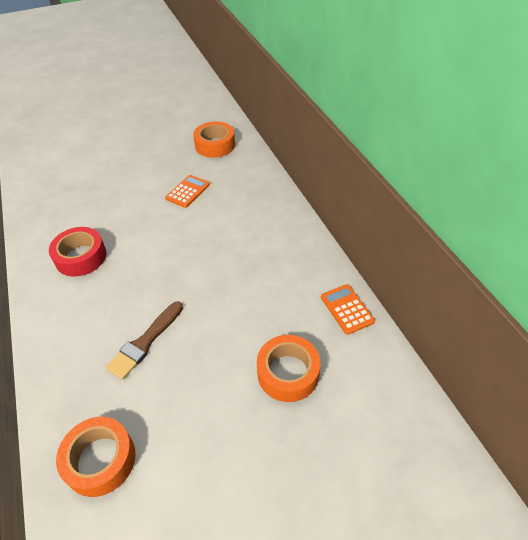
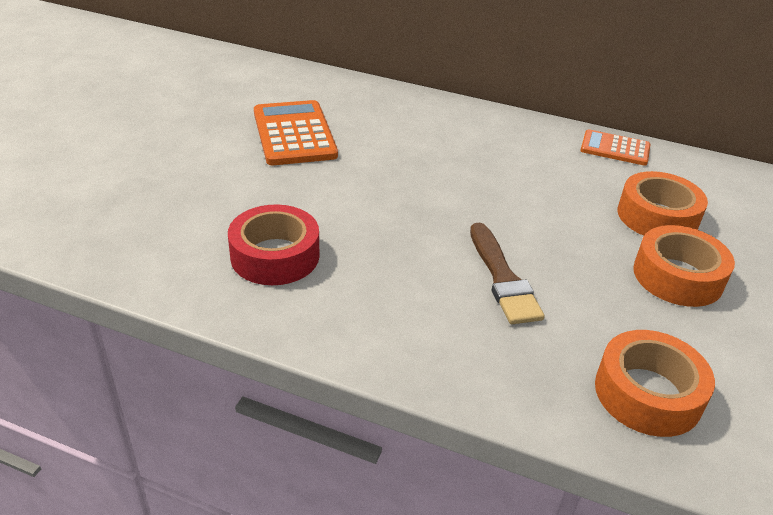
camera: 50 degrees left, 10 degrees down
(188, 191) = (294, 134): orange calculator -> orange calculator, size x1.64
(215, 145) = (246, 81): orange tape -> orange tape (677, 276)

